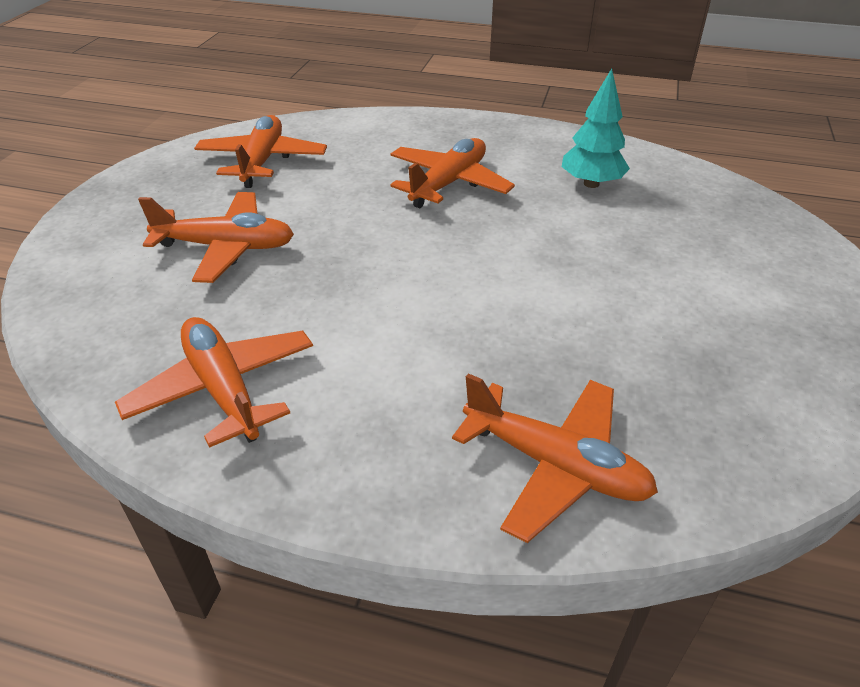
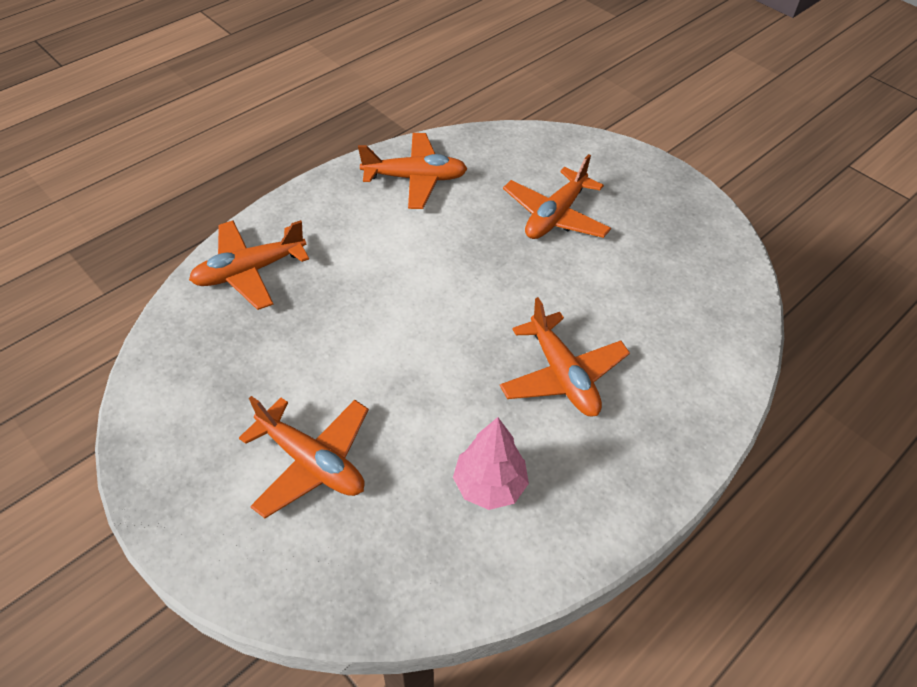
camera: 120 degrees right, 10 degrees up
(262, 161) = (679, 272): orange plane -> orange plane (312, 462)
(591, 183) = (489, 485): turquoise tree -> pink tree

